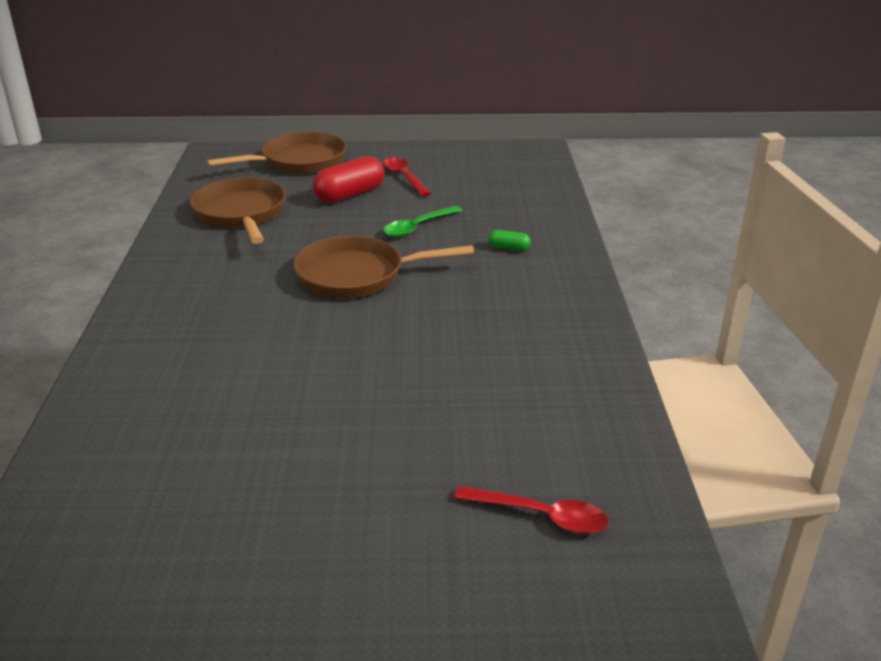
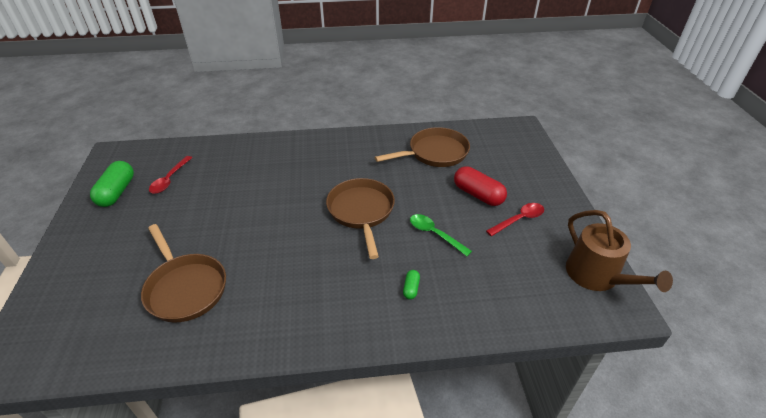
camera: 85 degrees right, 10 degrees up
(181, 586) = (117, 192): none -> green capsule
(298, 161) = (524, 164): brown pan -> brown pan (185, 288)
(497, 154) = (597, 276): none -> brown watering can
(541, 516) = (109, 308): red spoon -> red spoon (170, 179)

